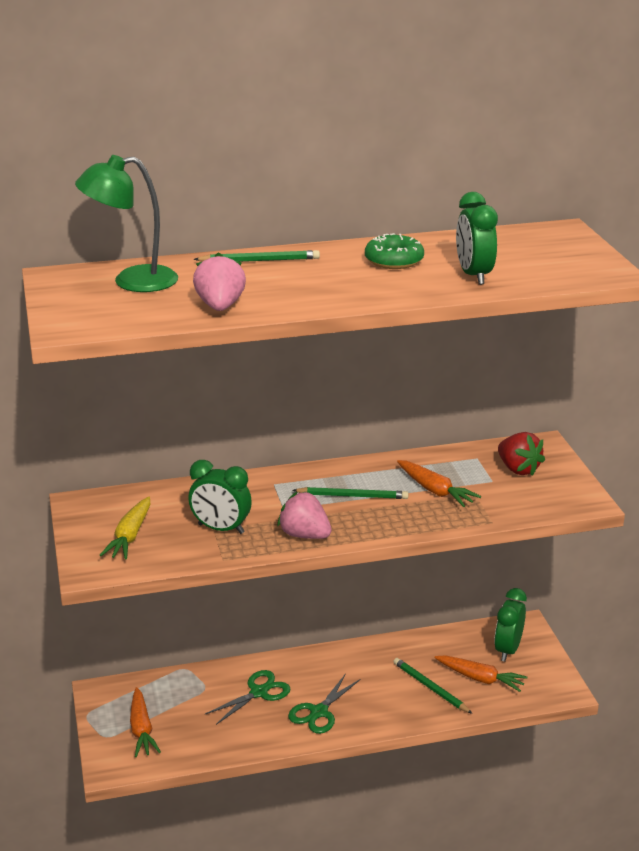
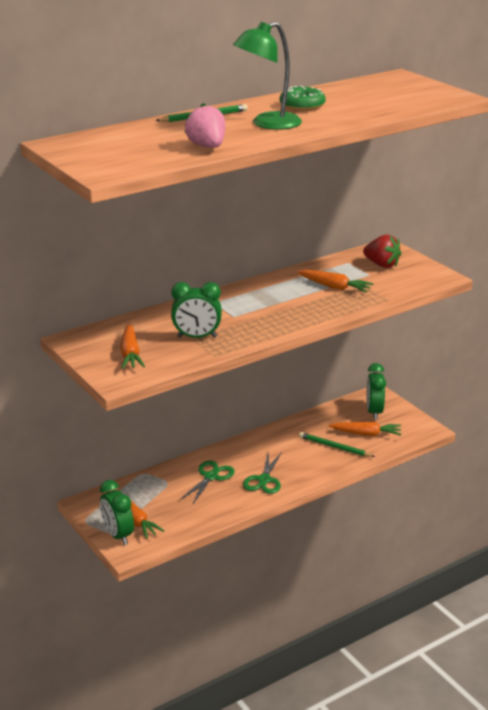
camera: 20 degrees left, 0 degrees up
(130, 536) = (130, 354): yellow carrot -> orange carrot
(132, 281) = (121, 140): green lamp -> green lamp (267, 124)
(304, 535) = (262, 330): pink strawberry -> none
(352, 496) = (278, 300): green pencil -> none
(473, 275) = (368, 108): green clock -> green clock (118, 535)

